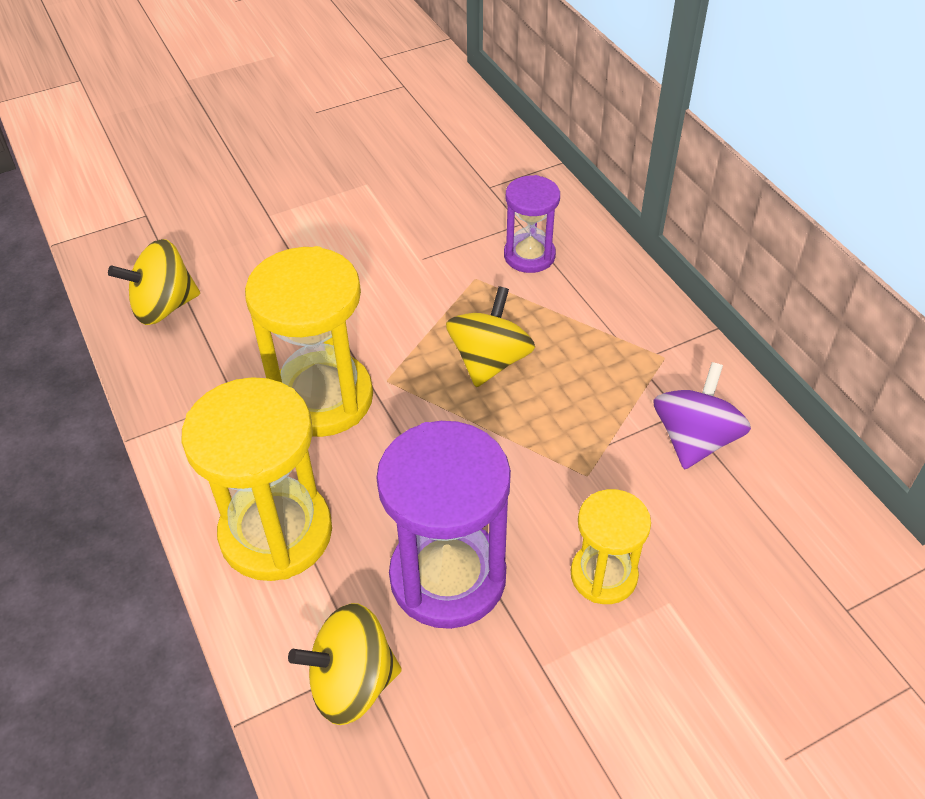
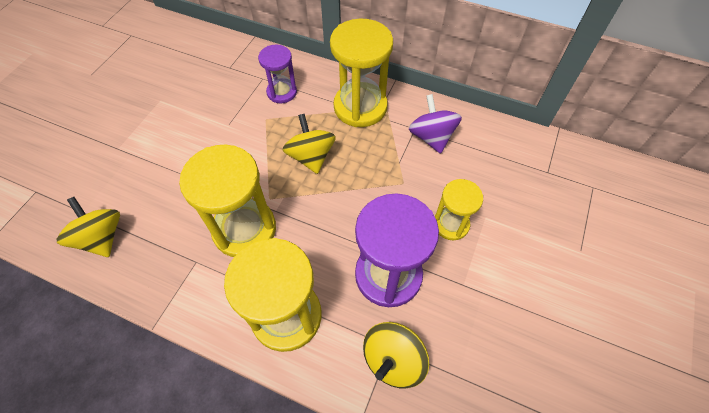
camera: 40 degrees left, 10 degrees up
(164, 307) = (101, 238): yellow spinning top -> yellow spinning top turned 120 degrees clockwise
(623, 336) = (360, 107): none -> yellow hourglass

